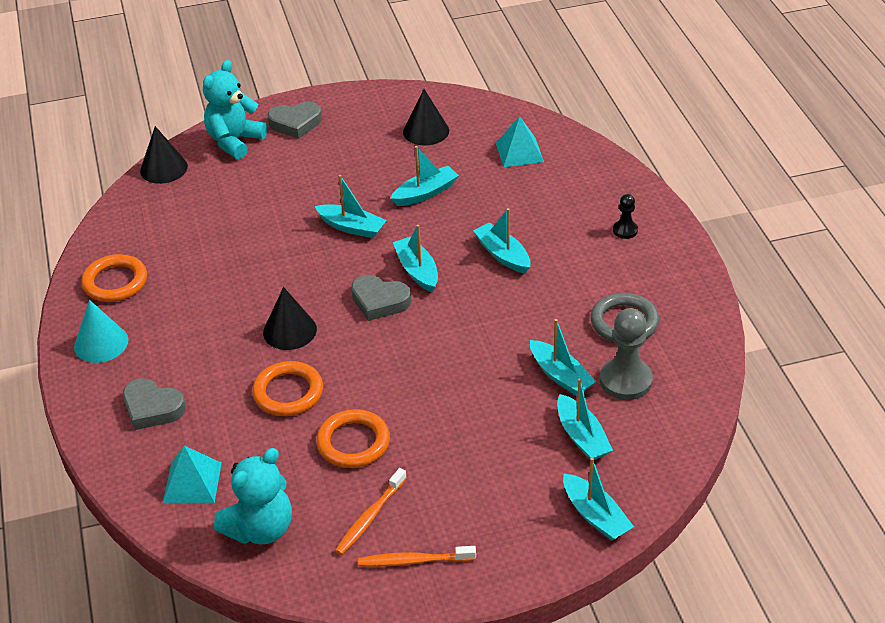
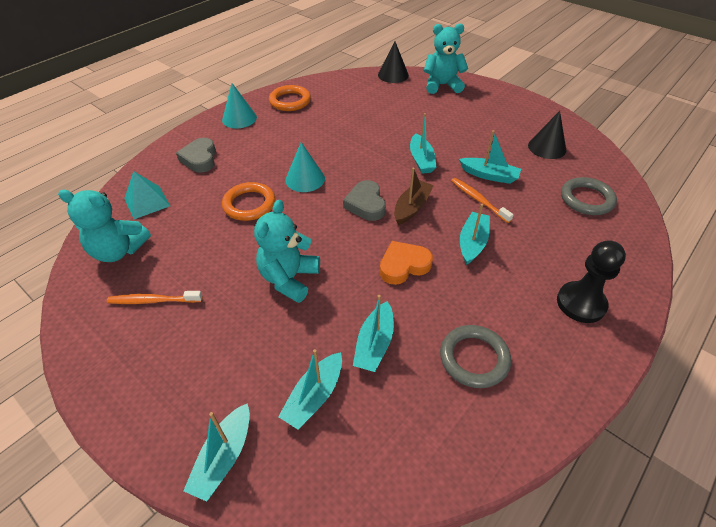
camera: 55 degrees right, 5 degrees up
(289, 331) = (305, 179): black cone -> turquoise cone
(295, 123) = (484, 97): grey heart -> none
(353, 442) = (222, 256): orange ring -> none
(414, 561) = (118, 348): orange toothbrush -> orange toothbrush (478, 200)
(417, 271) = (412, 207): turquoise boat -> brown boat
(433, 402) = (289, 279): none -> turquoise teddy bear
(489, 314) = (403, 266): none -> orange heart
(519, 152) = (586, 199): turquoise pyramid -> grey ring
(625, 230) = (581, 303): black pawn -> black pawn, size x1.89
(625, 381) = (405, 396): grey pawn -> none

